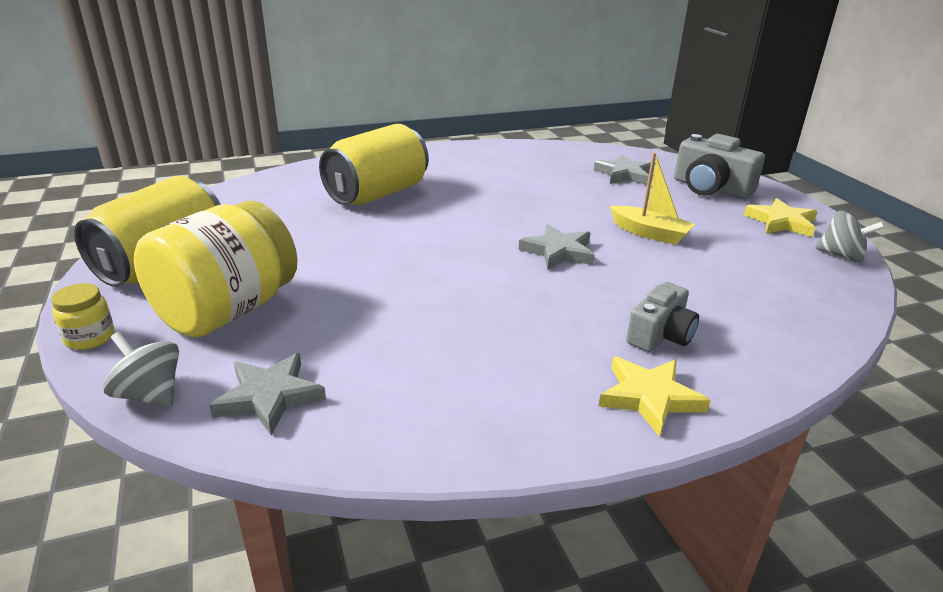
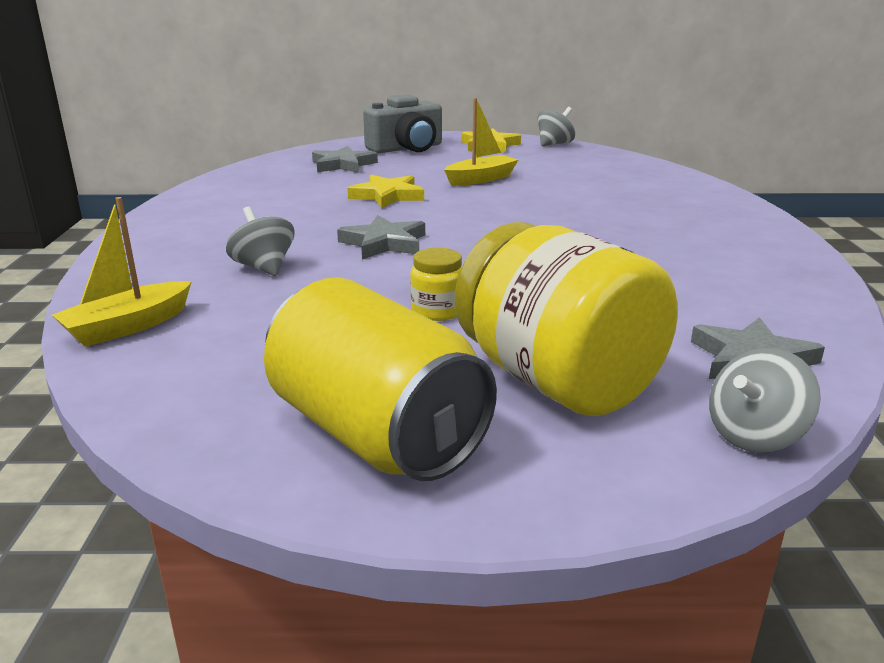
camera: 70 degrees left, 5 degrees down
(90, 338) = (604, 495): yellow jar -> yellow jar (437, 311)
(280, 181) = (128, 326): none -> yellow boat
(377, 194) = (264, 268): yellow can -> grey spinning top
(558, 251) = (495, 211): grey star -> grey star (384, 243)
(649, 397) = (742, 223): yellow star -> yellow star (387, 196)
(660, 335) = (656, 206): grey camera -> none

